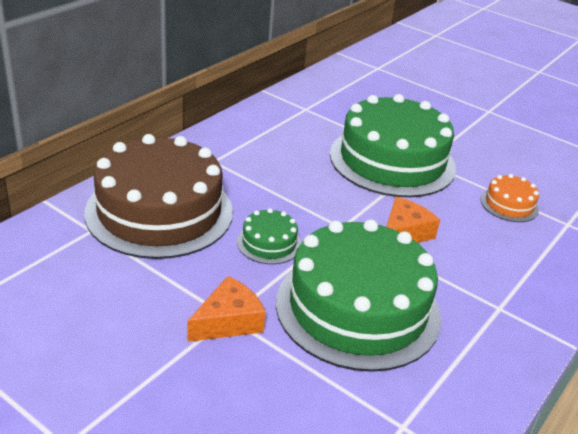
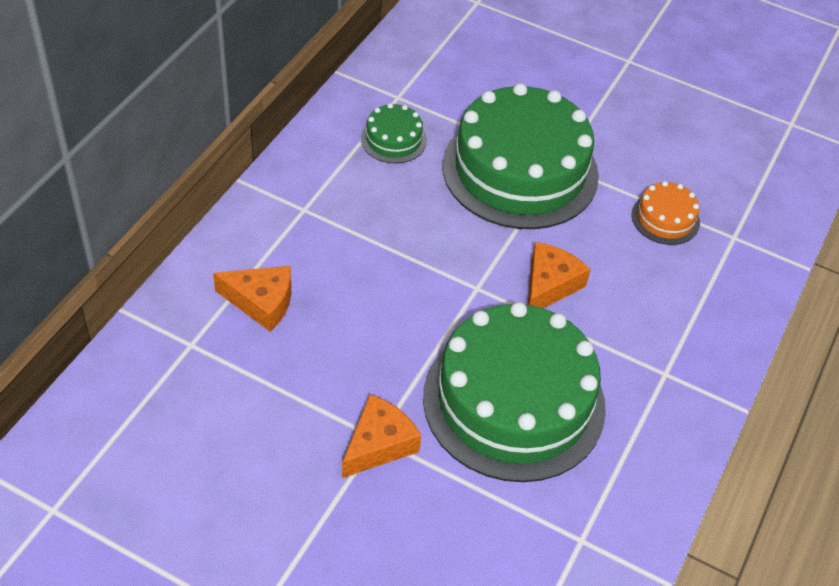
camera: 10 degrees left, 15 degrees up
(159, 211) = (261, 302): brown cake -> orange cheese
(269, 243) = (399, 327): green cake -> green cake (393, 139)

